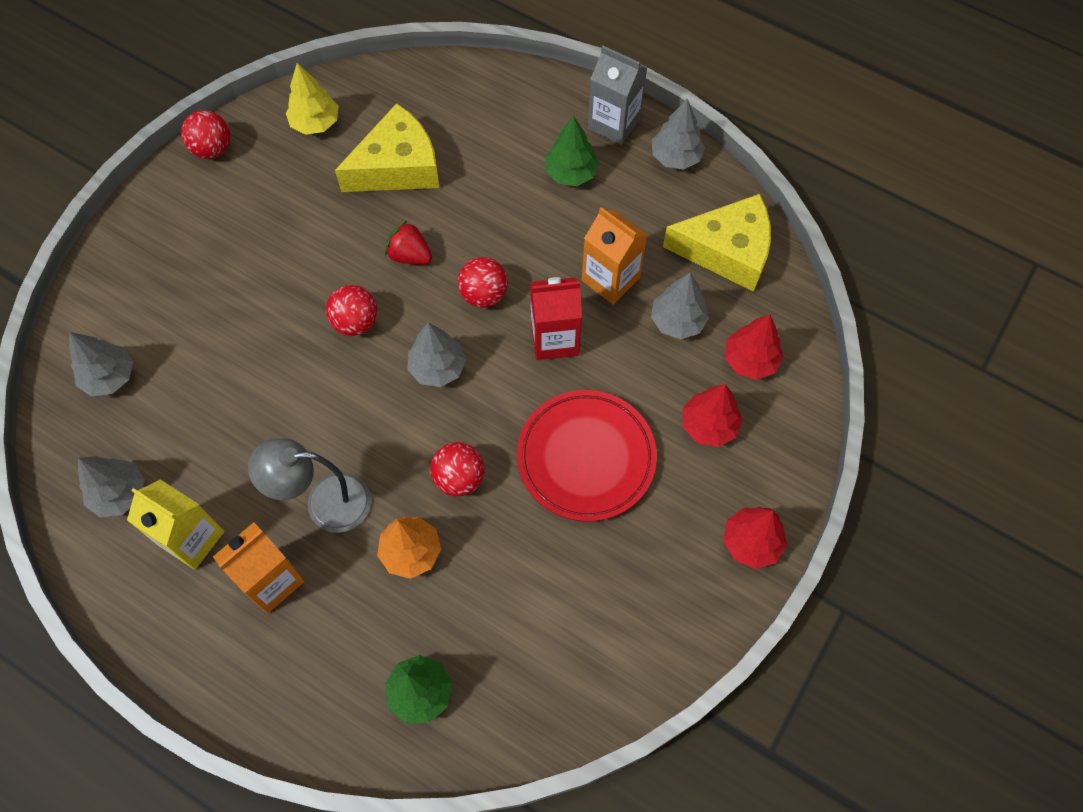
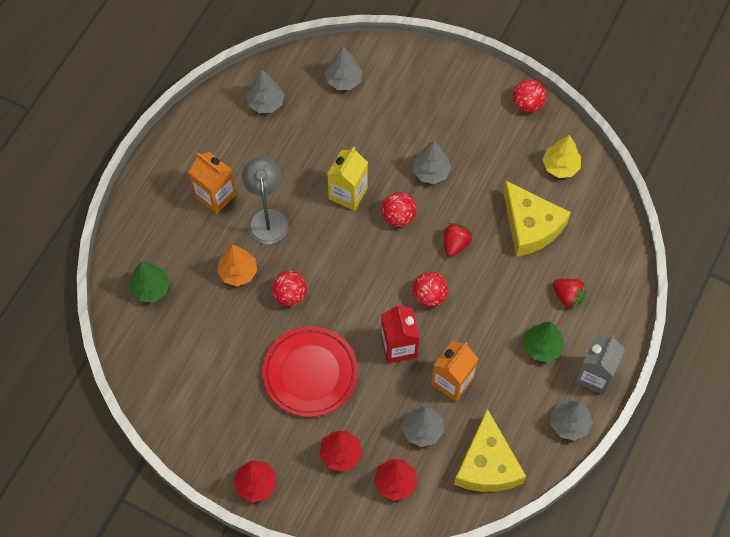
camera: 85 degrees right, 0 degrees up
(192, 538) = (239, 147): yellow carton -> yellow carton (348, 193)
(437, 368) = (368, 272): grey tree -> grey tree (430, 172)
(504, 138) = (568, 296): none -> red strawberry

